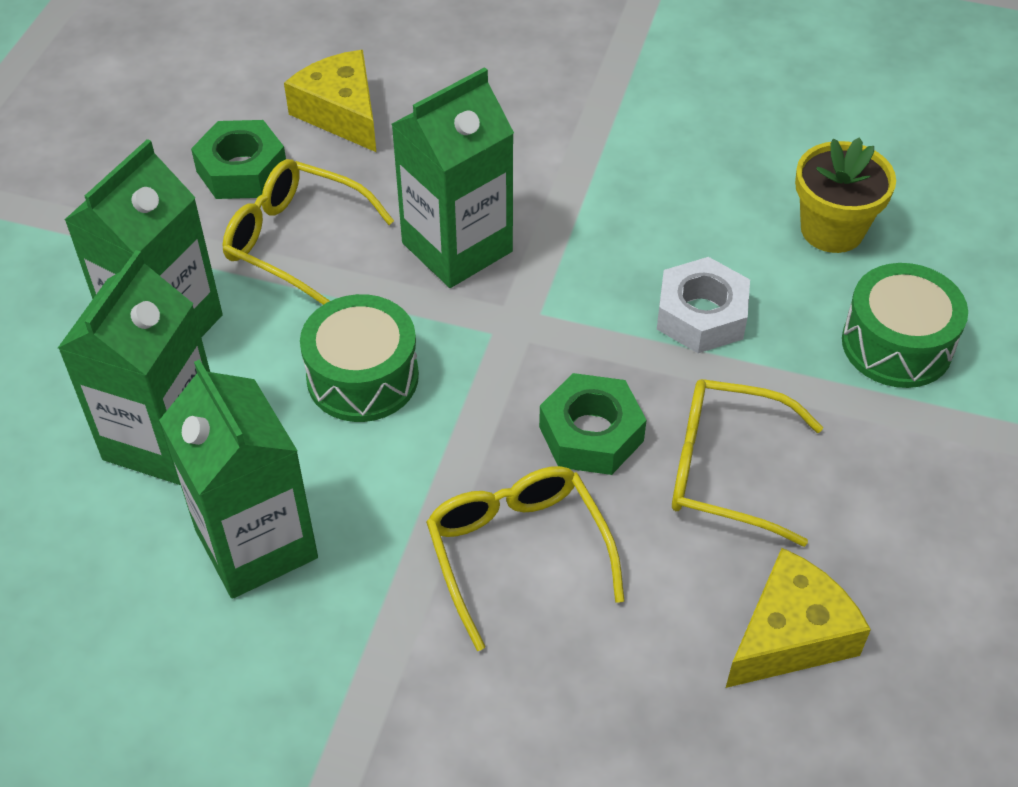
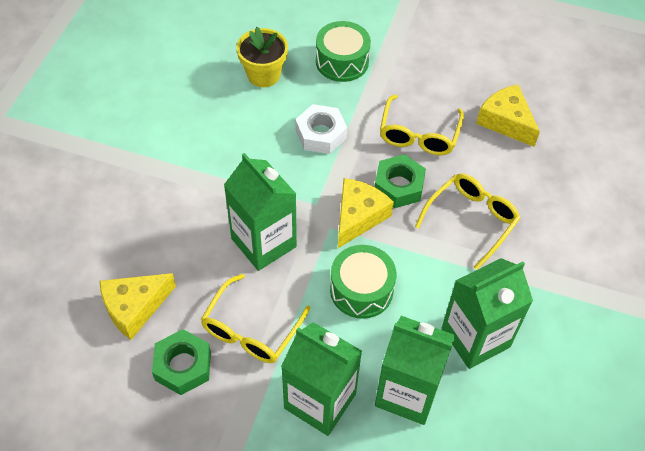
camera: 90 degrees left, 5 degrees up
(516, 372) = (358, 217): none -> yellow cheese
(517, 552) = (471, 220): yellow glasses -> yellow glasses turned 150 degrees clockwise

